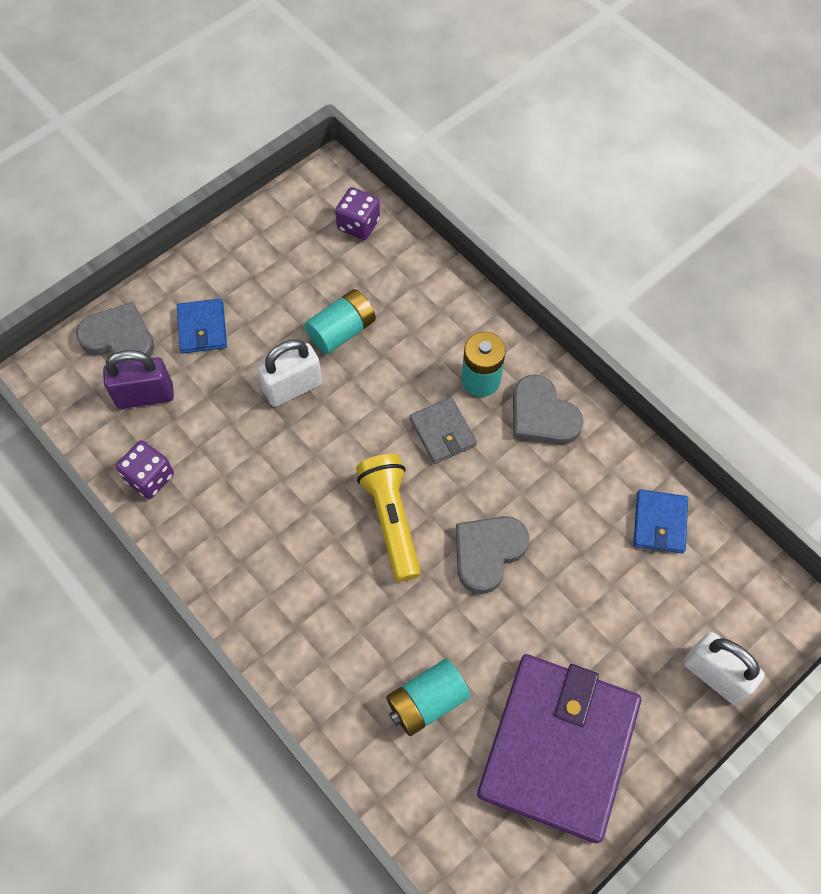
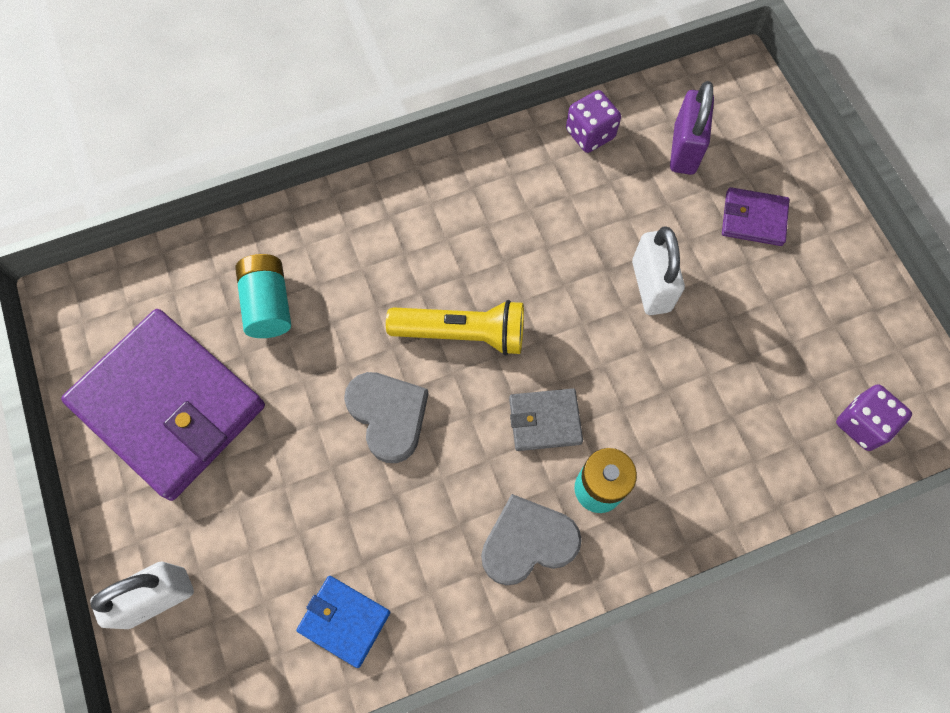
camera: 110 degrees right, 5 degrees up
(119, 338) = (762, 141): grey heart -> none
(202, 328) = (753, 219): blue wallet -> purple wallet
(342, 331) = (710, 357): turquoise battery -> none

